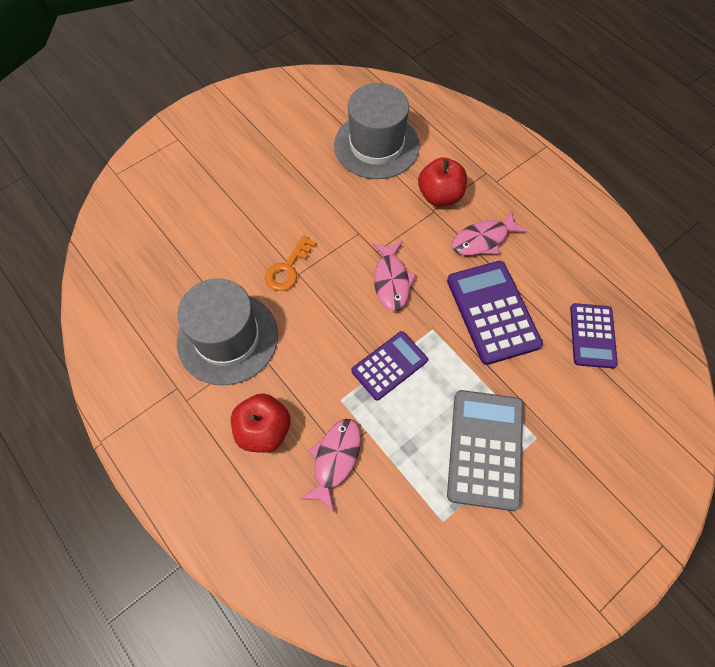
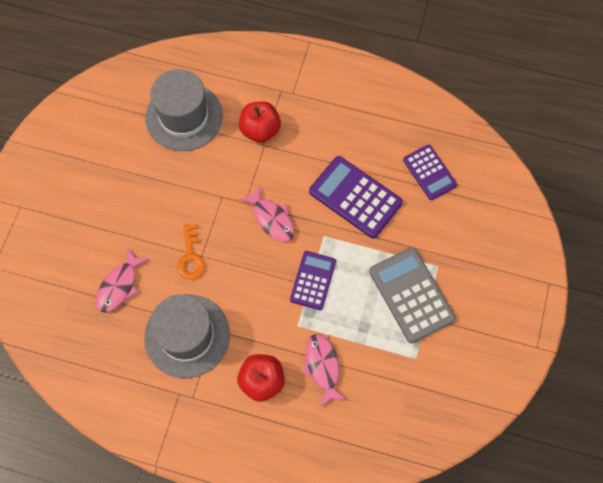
camera: 35 degrees left, 5 degrees up
(483, 240) = (313, 146): pink fish -> pink fish (119, 286)

